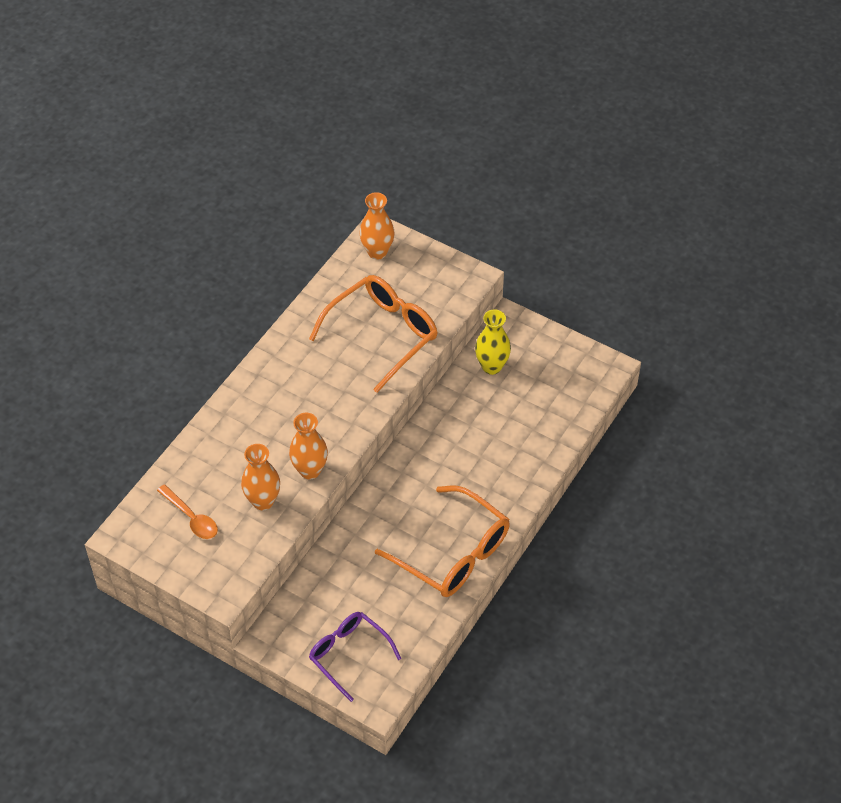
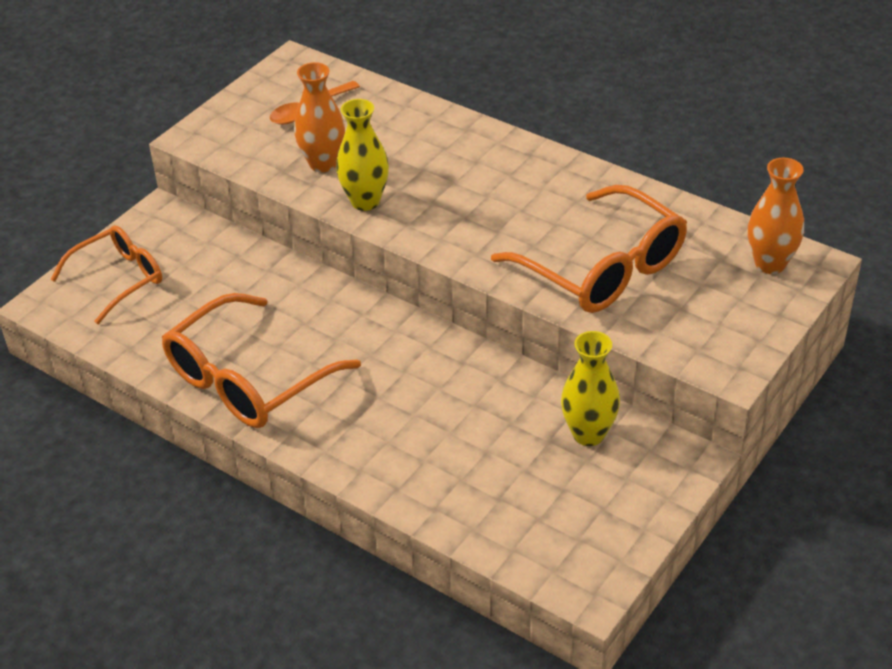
camera: 95 degrees right, 10 degrees down
(310, 470) = (365, 201): orange vase -> yellow vase
(348, 654) = (119, 279): purple glasses -> orange glasses

